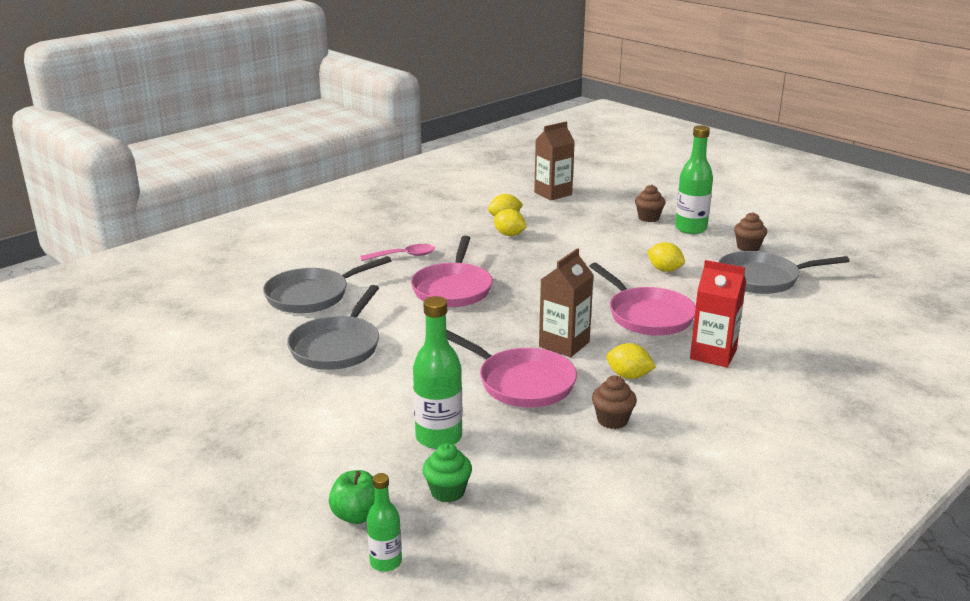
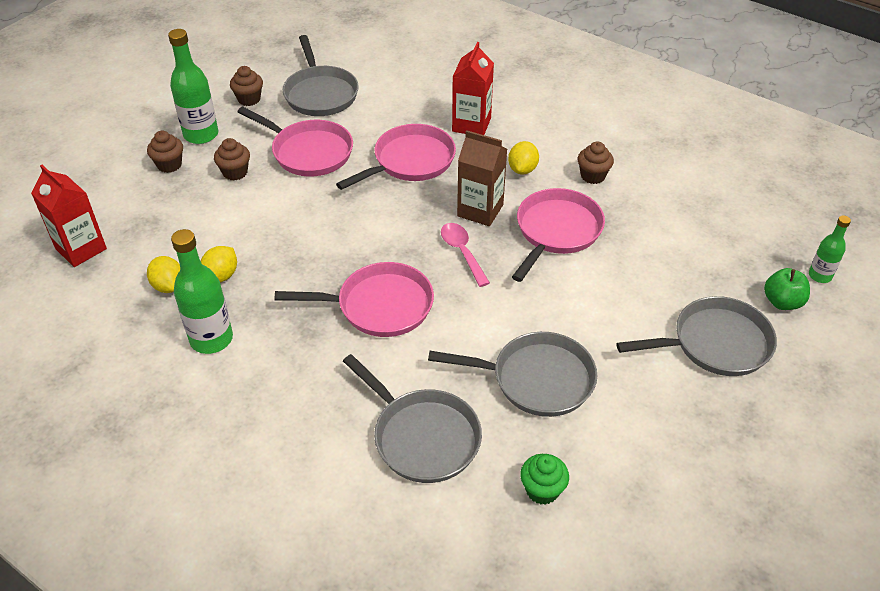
camera: 100 degrees left, 20 degrees up
(323, 450) = (715, 344): none -> grey pan
(404, 256) = (293, 368): pink spoon -> pink spoon (462, 252)
(438, 437) = (661, 272): green bottle -> green bottle (211, 339)
(447, 492) = (727, 256): green cupcake -> green cupcake (542, 490)
(553, 193) = (81, 249): brown carton -> red carton
(636, 240) = (235, 172): none -> brown cupcake
(664, 270) = (308, 152): yellow lemon -> pink pan

